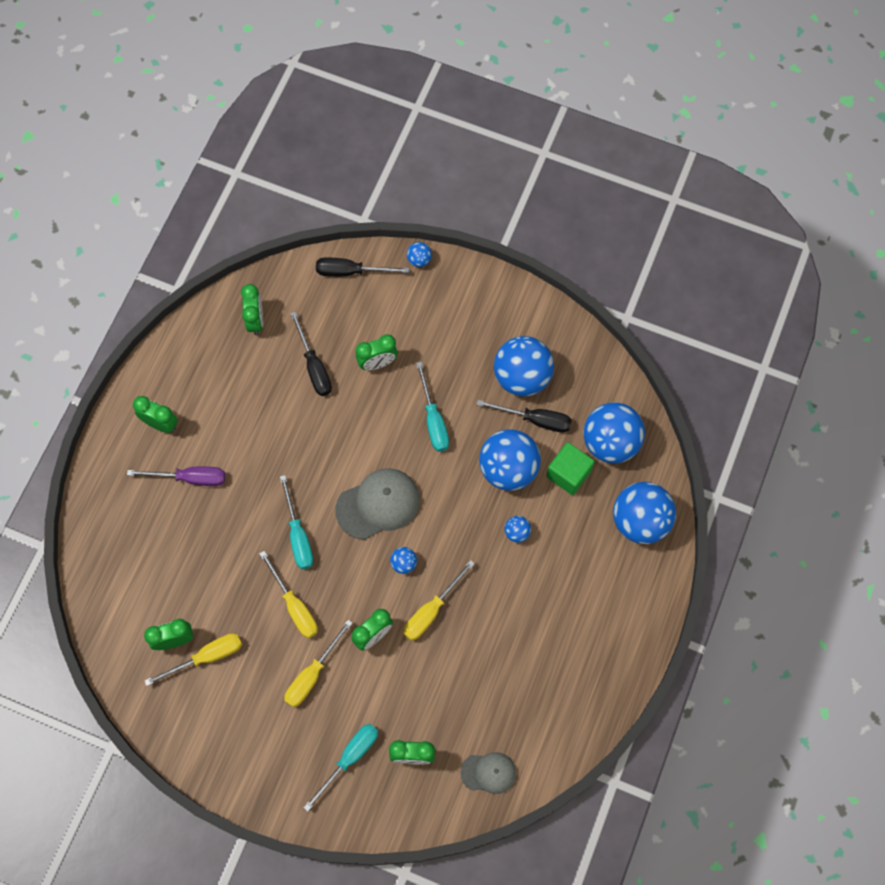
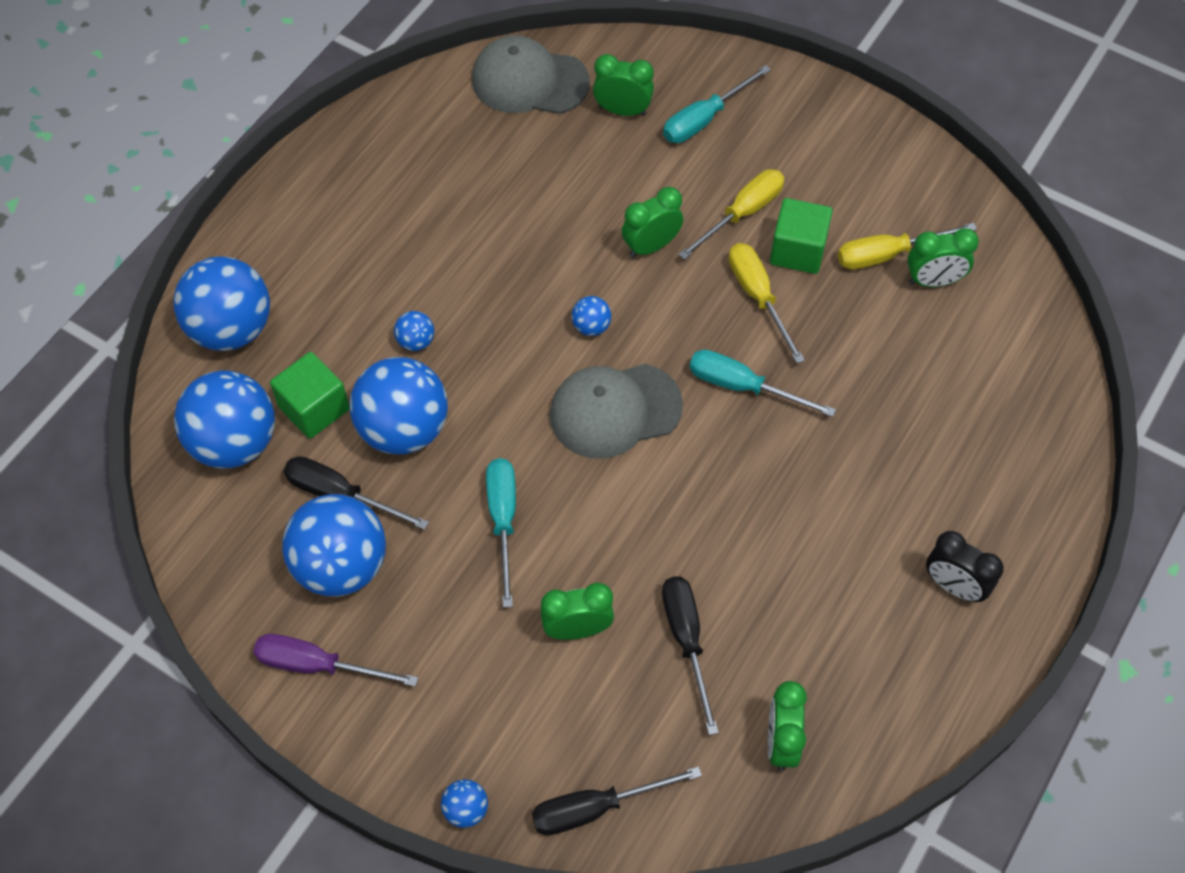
camera: 170 degrees left, 10 degrees down
(161, 424) = (954, 586): green clock -> black clock
(190, 478) = (906, 494): purple screwdriver -> purple screwdriver (318, 665)
(270, 649) = (798, 250): none -> green cube
(298, 535) = (743, 387): turquoise screwdriver -> turquoise screwdriver turned 60 degrees counterclockwise
(351, 271) = (596, 808): black screwdriver -> black screwdriver turned 150 degrees clockwise
(431, 610) = (563, 263): yellow screwdriver -> none
(488, 773) = (529, 81): grey cap -> grey cap, size x1.66

